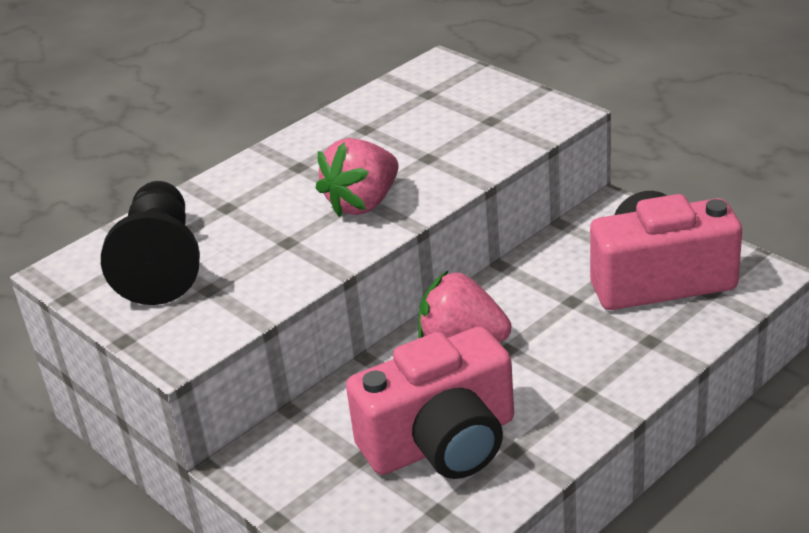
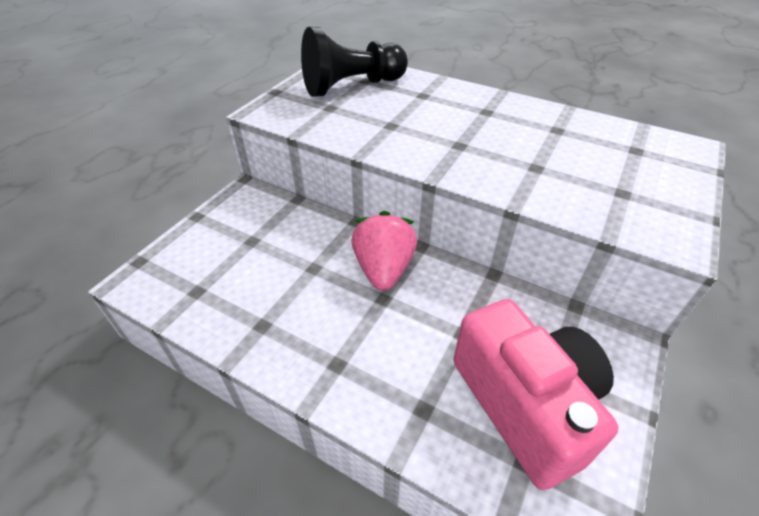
camera: 70 degrees right, 10 degrees up
(363, 203) = (452, 147): pink strawberry -> none
(442, 442) = (267, 279): pink camera -> none

